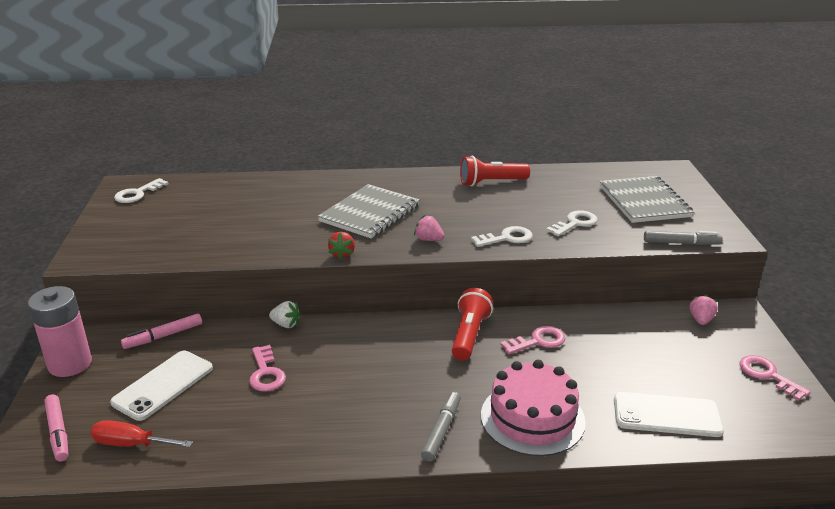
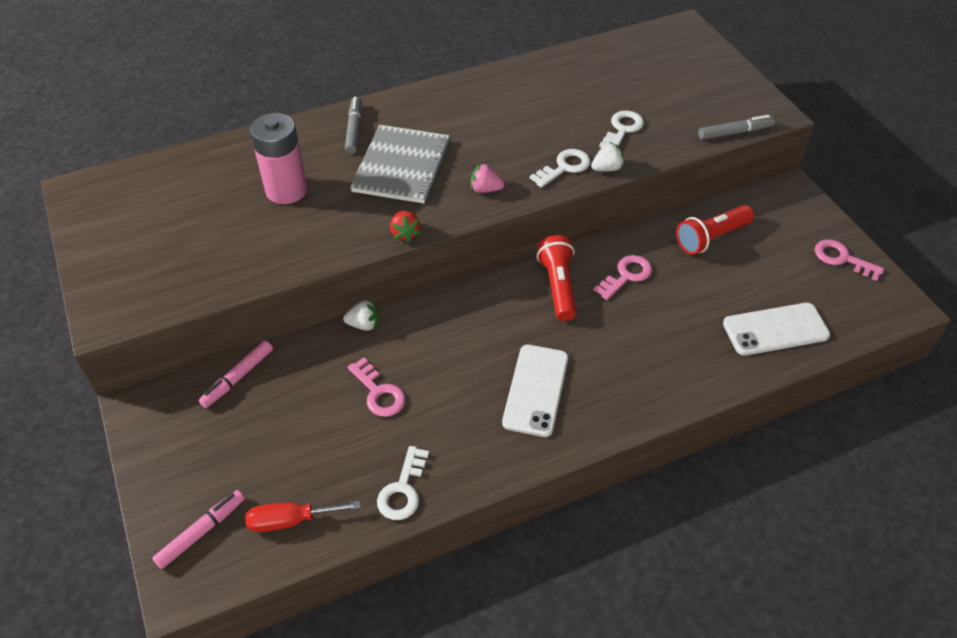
camera: 20 degrees left, 20 degrees up
(58, 432) = (201, 532): pink marker -> pink marker turned 90 degrees counterclockwise
(70, 364) = (155, 444): pink battery -> pink battery (286, 190)
(137, 194) = (106, 201): white key -> white key (403, 490)
(163, 385) = (278, 440): white phone -> white phone (535, 390)
(442, 430) = (587, 408): grey marker -> grey marker (354, 129)
(491, 182) = (509, 88): red flashlight -> red flashlight (711, 238)
(532, 418) = (661, 368): pink cake -> none
(544, 245) = (607, 168): none -> white strawberry
(644, 201) = (676, 82): grey notebook -> none
(701, 320) = (762, 208): pink strawberry -> none

